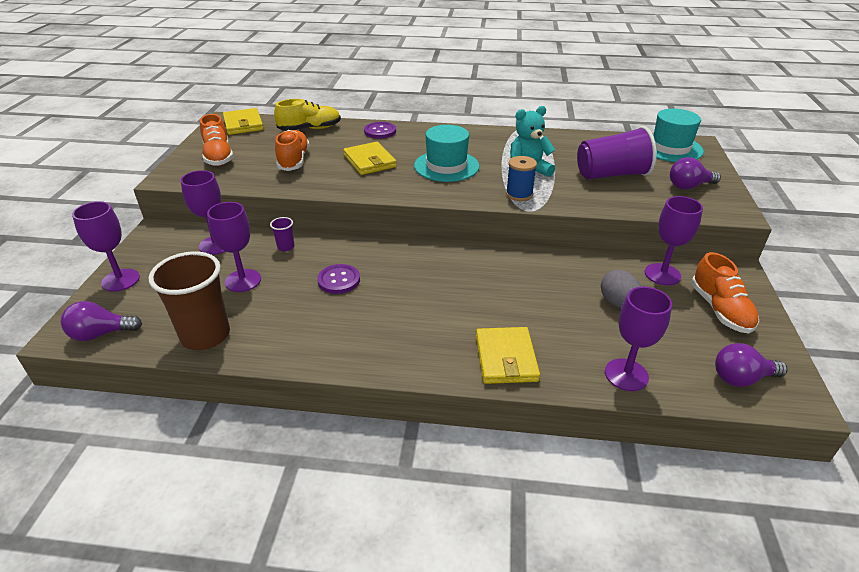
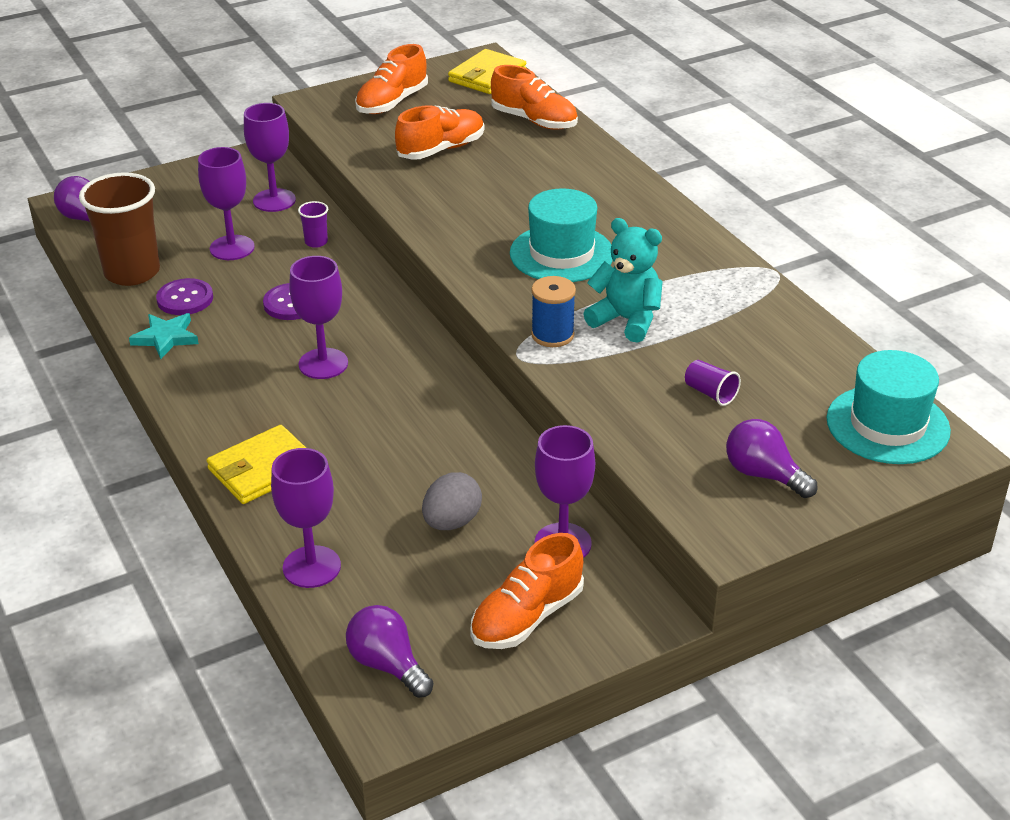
camera: 55 degrees right, 0 degrees up
(120, 280) = (165, 184): purple goblet -> purple goblet (323, 364)
(308, 348) = (166, 338): none -> turquoise star
(310, 129) = (534, 121): yellow shoe -> orange shoe
(370, 161) = (504, 197): yellow wallet -> none
(380, 131) = (595, 168): purple button -> purple button (185, 299)
(611, 175) = (710, 393): purple cup -> purple cup, size x0.42

